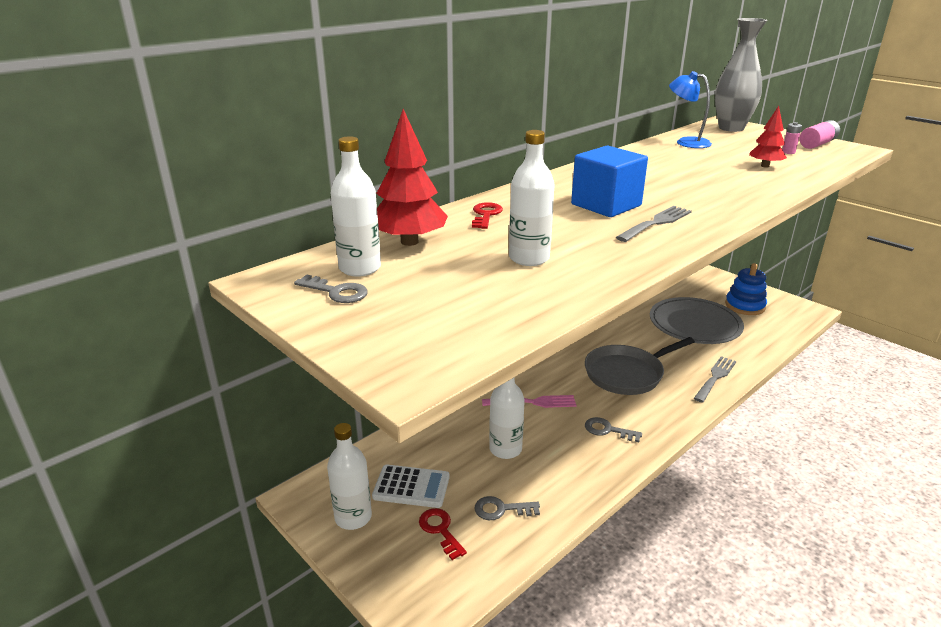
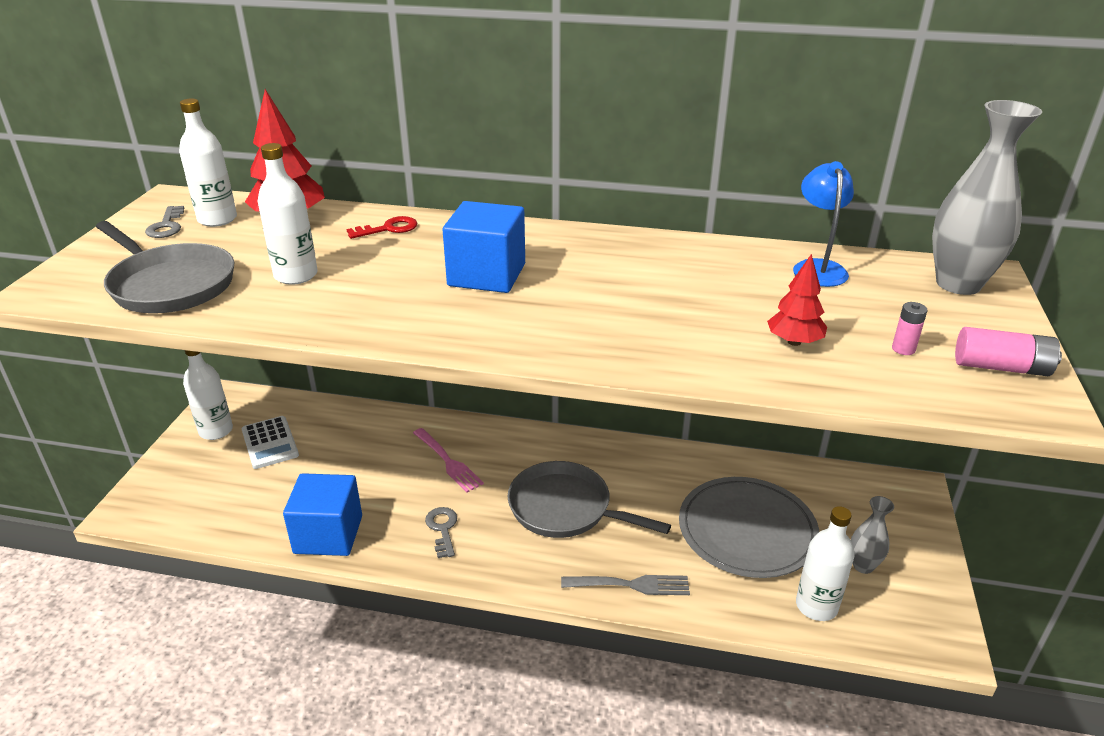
camera: 55 degrees right, 5 degrees up
(440, 530) = (226, 480): red key -> none
(480, 309) = (170, 284): none -> grey pan
(501, 509) = (272, 503): grey key -> none
(505, 449) = (358, 473): white bottle -> white bottle (816, 606)
(569, 488) = (328, 534): none -> blue cube
(656, 223) = (460, 313): grey fork -> none
(745, 306) = (863, 566): blue stacking toy -> grey vase

